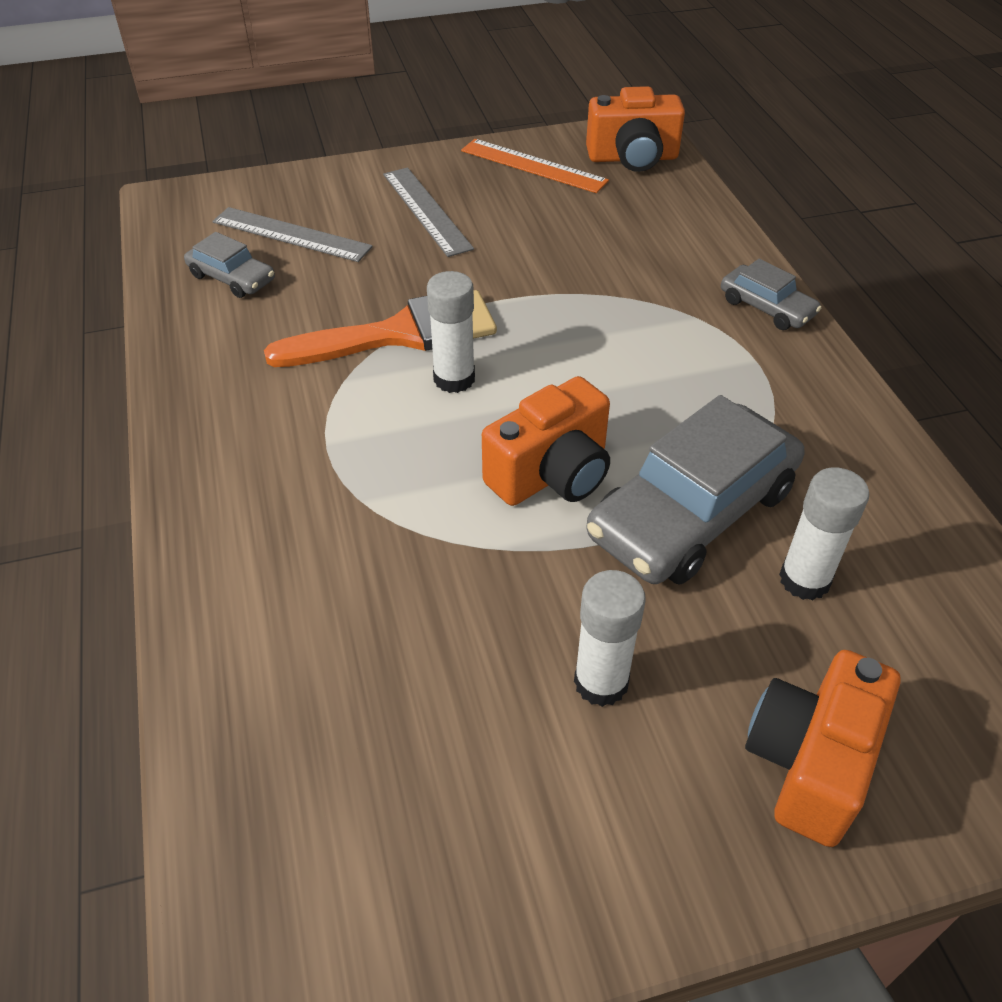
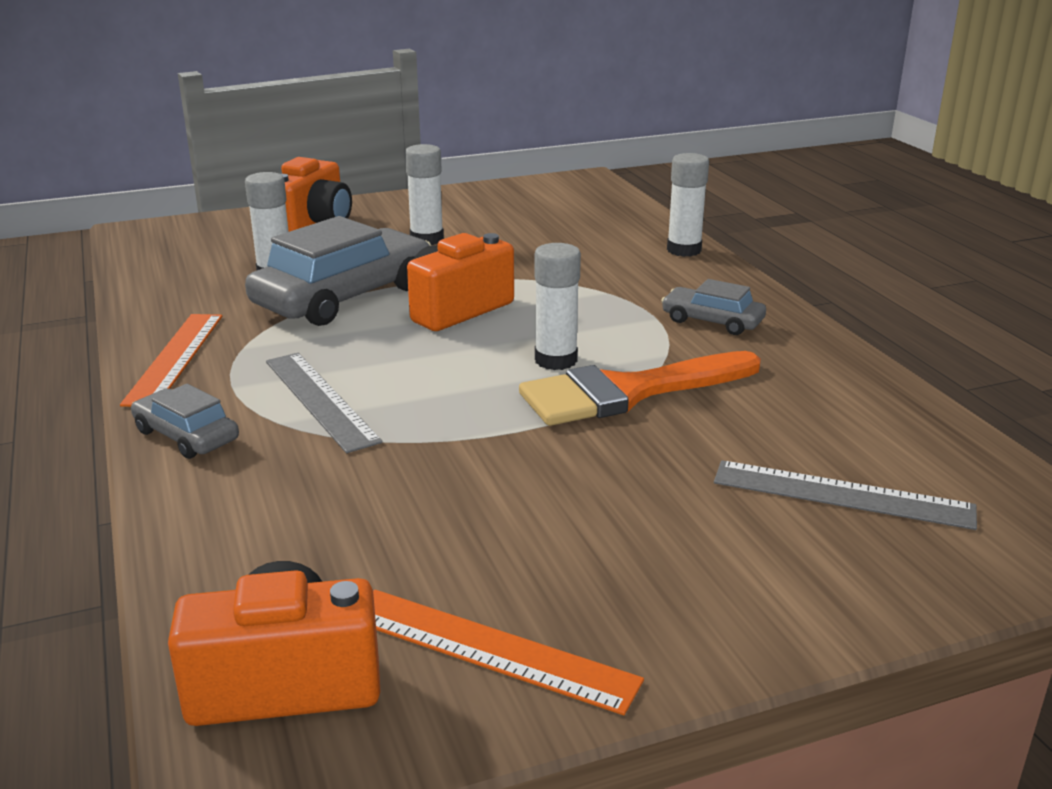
camera: 175 degrees right, 20 degrees down
(209, 612) = (684, 250): none -> white glue stick
(232, 278) = (870, 436): grey car -> grey car (712, 321)
(426, 210) = (659, 543): grey ruler -> grey ruler (320, 400)
(835, 405) = (175, 358): none -> orange ruler

